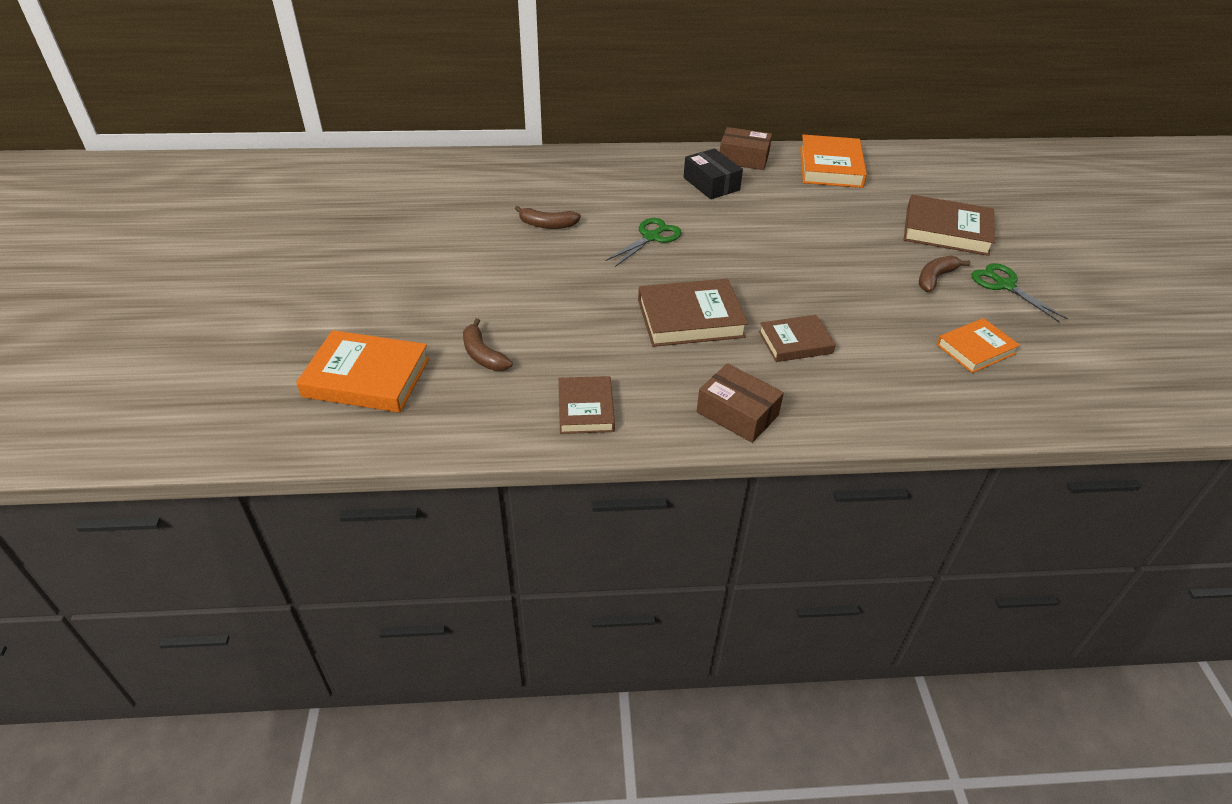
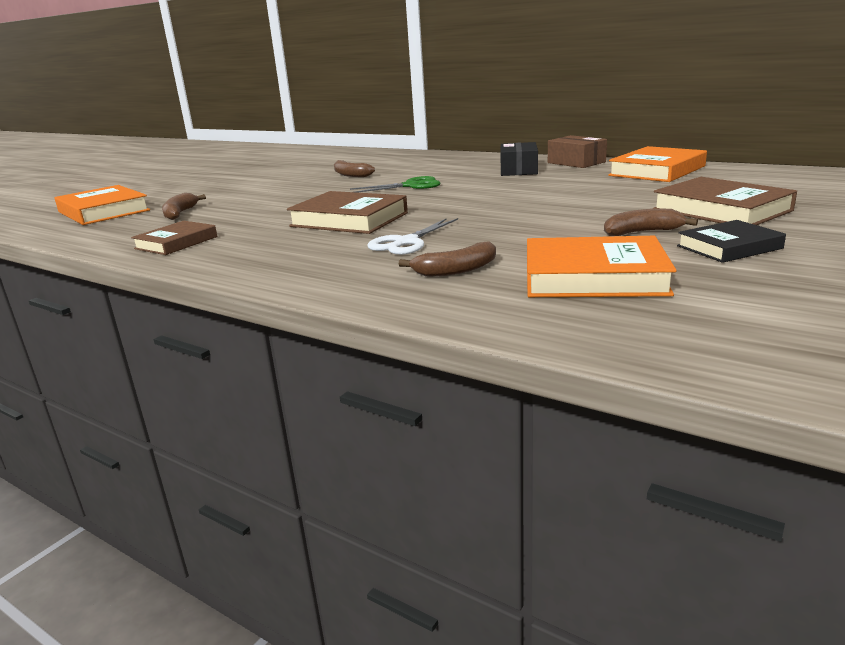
camera: 40 degrees right, 20 degrees down
(737, 413) = (267, 265): brown box -> none
(795, 342) = (406, 242): brown book -> white scissors
(885, 370) = (456, 270): none -> brown banana
(975, 349) = (594, 277): orange book -> orange book, size x1.58
(1004, 285) = (729, 247): green scissors -> black book

